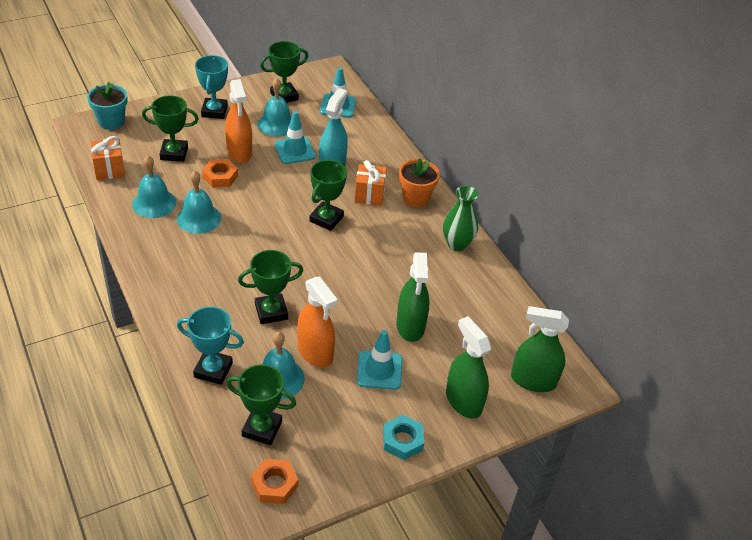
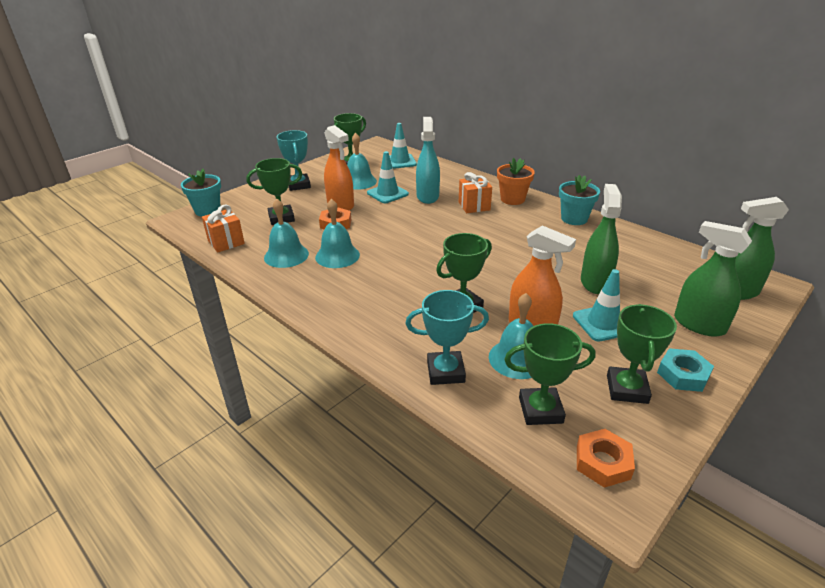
camera: 15 degrees left, 10 degrees down
(326, 219) = (452, 229): green trophy -> green trophy (627, 389)
(410, 326) = (595, 282): green spray bottle -> green spray bottle turned 150 degrees counterclockwise
(457, 244) = (574, 219): green vase -> turquoise flower pot

